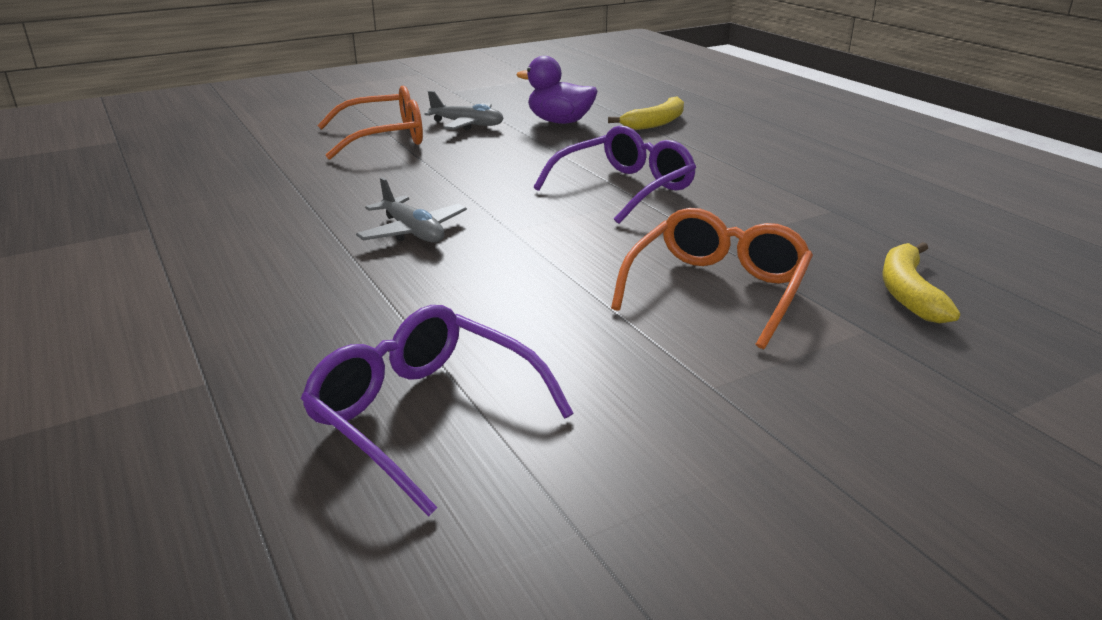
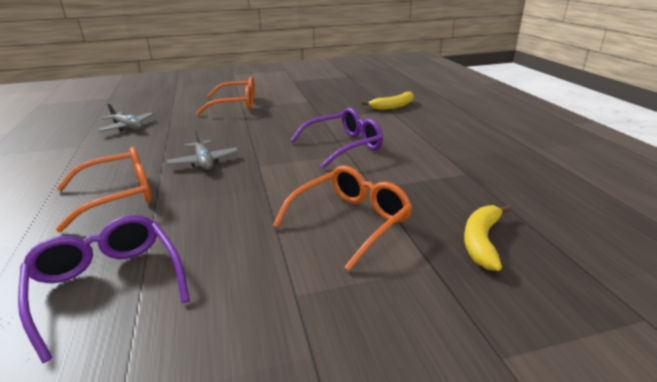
camera: 15 degrees right, 0 degrees up
(312, 297) = (118, 196): none -> orange glasses
(467, 124) = (286, 100): grey plane -> grey plane (128, 127)
(560, 122) = (338, 102): purple duck -> none

